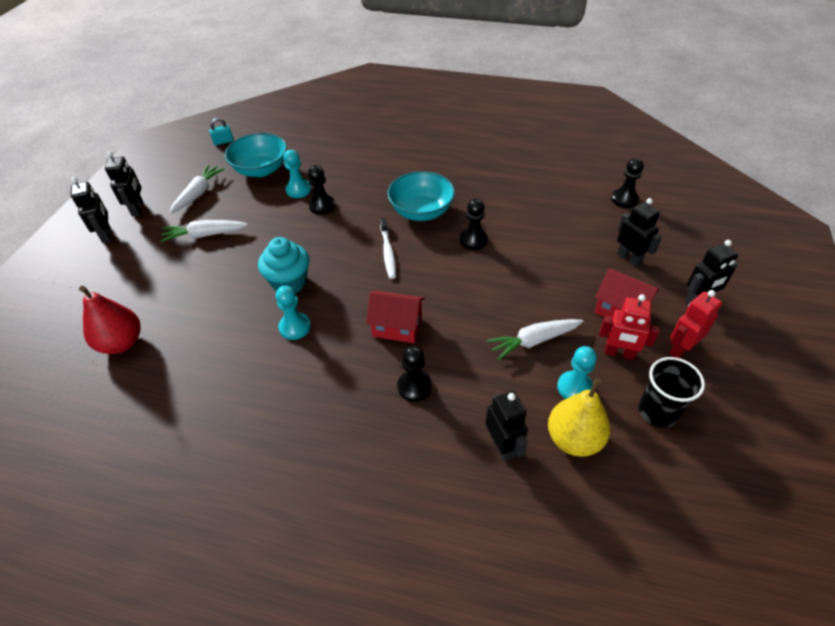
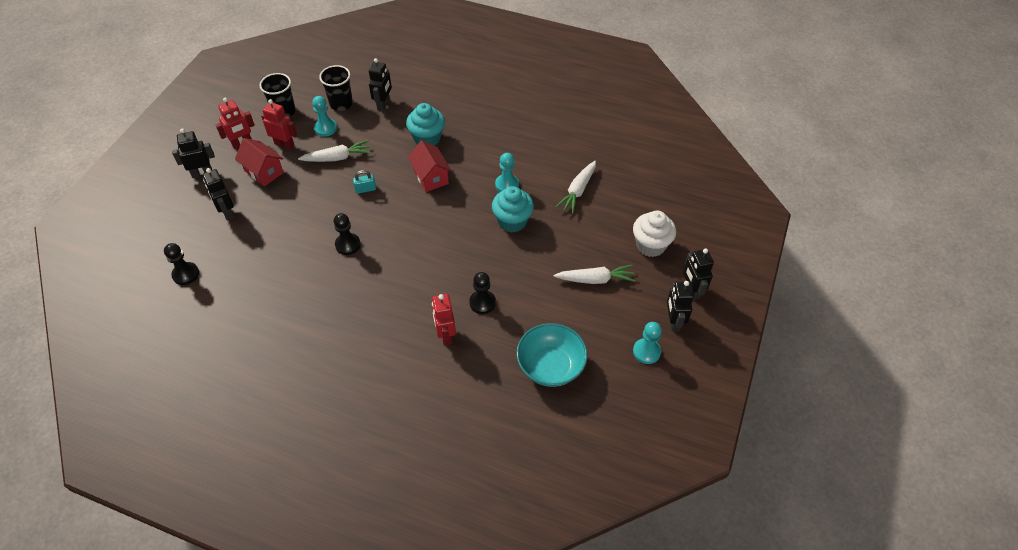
camera: 175 degrees left, 5 degrees up
(121, 343) = (635, 186): red pear -> none
(132, 273) = (650, 245): none -> white cupcake
(198, 193) = (614, 336): white carrot -> white carrot (578, 191)
(223, 141) = (605, 427): turquoise padlock -> turquoise padlock (365, 189)
(298, 190) = (507, 328): turquoise pawn -> turquoise pawn (646, 351)
(355, 180) = (445, 335): none -> red robot
(388, 252) = (426, 241): white toothbrush -> none
(397, 327) = (431, 177): red house -> red house turned 45 degrees clockwise
(414, 386) = (427, 138): black pawn -> turquoise cupcake
(421, 211) = (385, 283): turquoise bowl -> none
(502, 446) = (383, 104): black robot -> black robot turned 150 degrees counterclockwise
(574, 439) = (341, 104): yellow pear -> black cup

